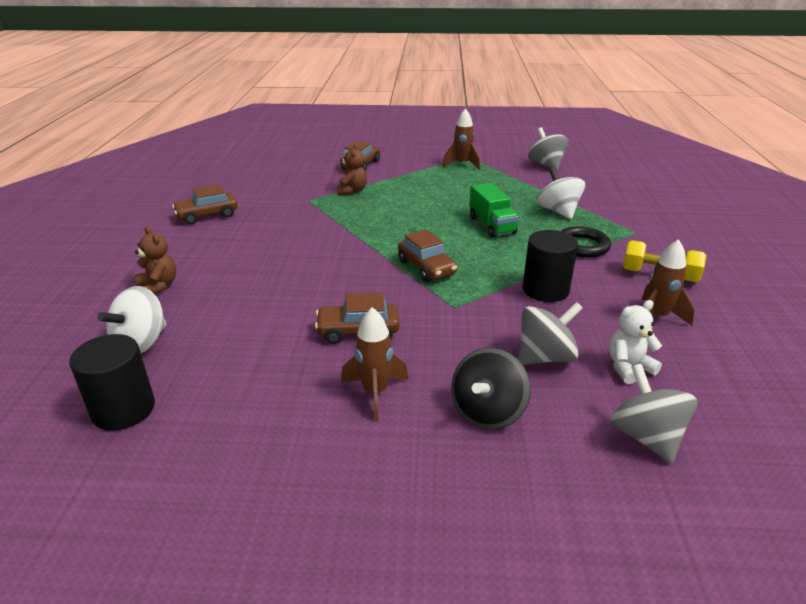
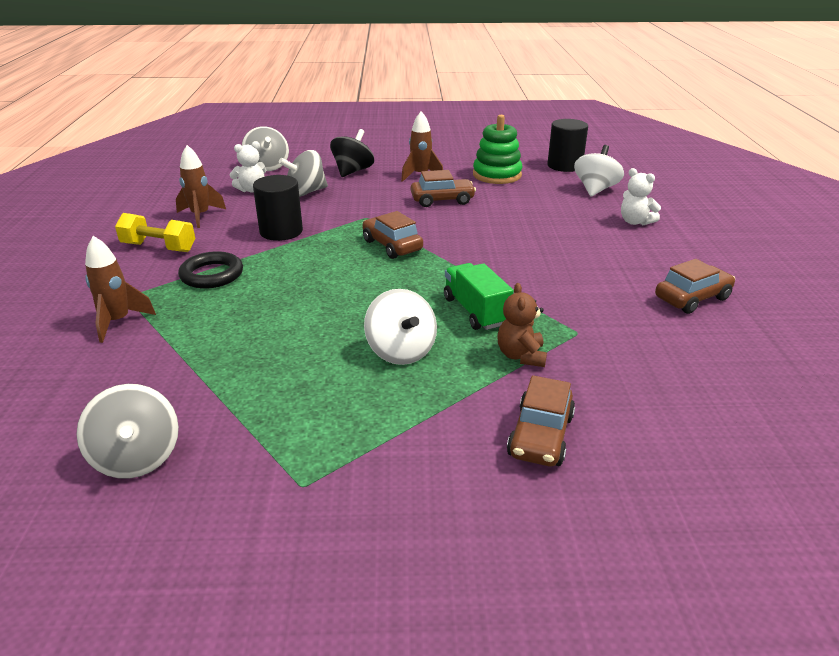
camera: 175 degrees right, 0 degrees up
(159, 286) = (635, 222): brown teddy bear -> white teddy bear
(254, 387) = (497, 175): none -> green stacking toy
(462, 164) = (323, 450): brown rocket -> brown rocket (118, 322)
(491, 225) = (308, 299): green truck -> green truck (475, 311)
(558, 211) = (202, 326): white spinning top -> white spinning top (401, 351)

